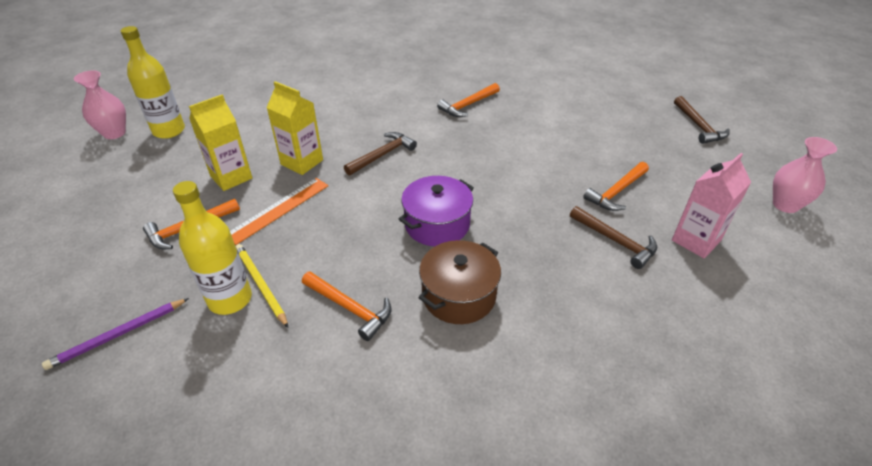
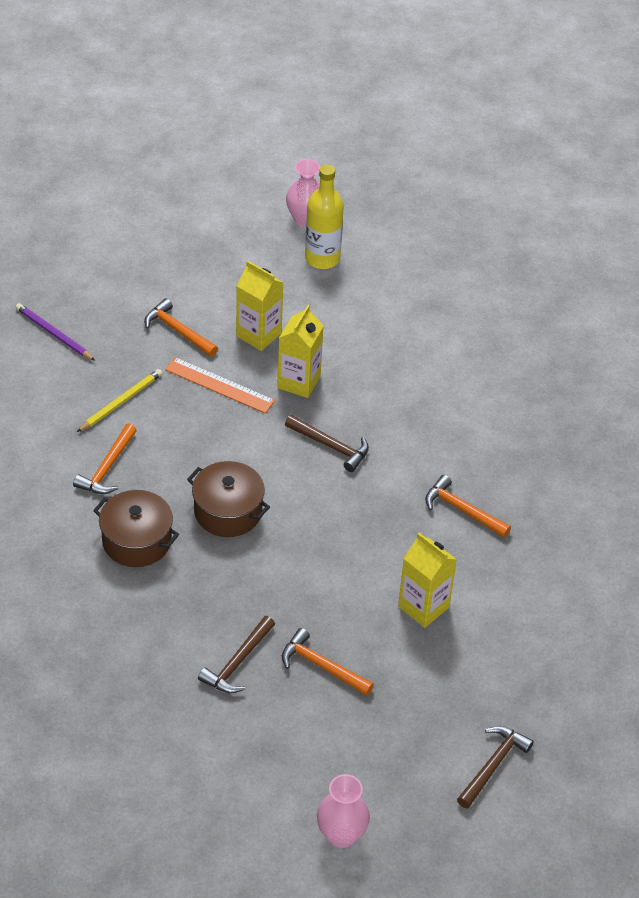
camera: 75 degrees right, 5 degrees up
(230, 299) = (101, 387): yellow bottle -> none
(437, 224) = (228, 511): purple pot -> brown pot
(557, 134) = (423, 607): none -> yellow carton
(696, 241) = (255, 735): pink carton -> none
(698, 126) = (493, 765): brown hammer -> brown hammer turned 150 degrees clockwise

